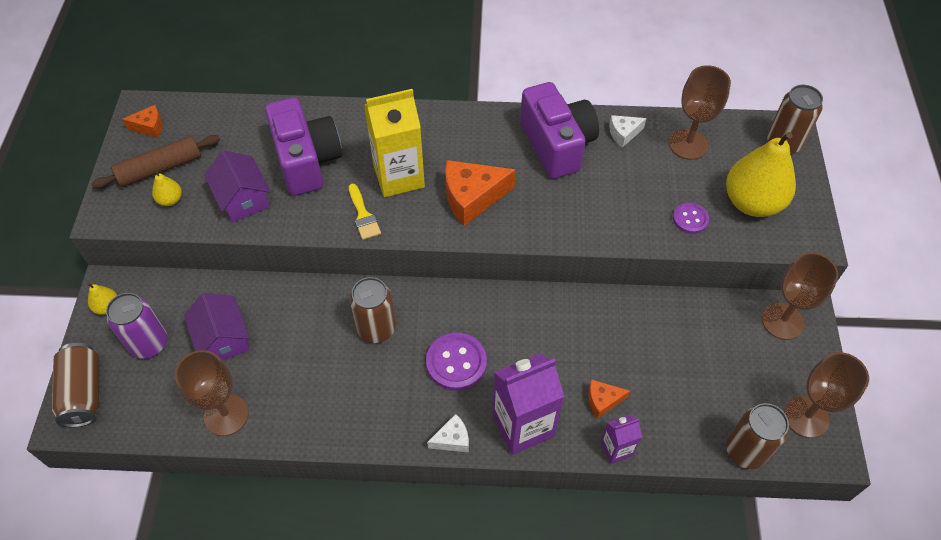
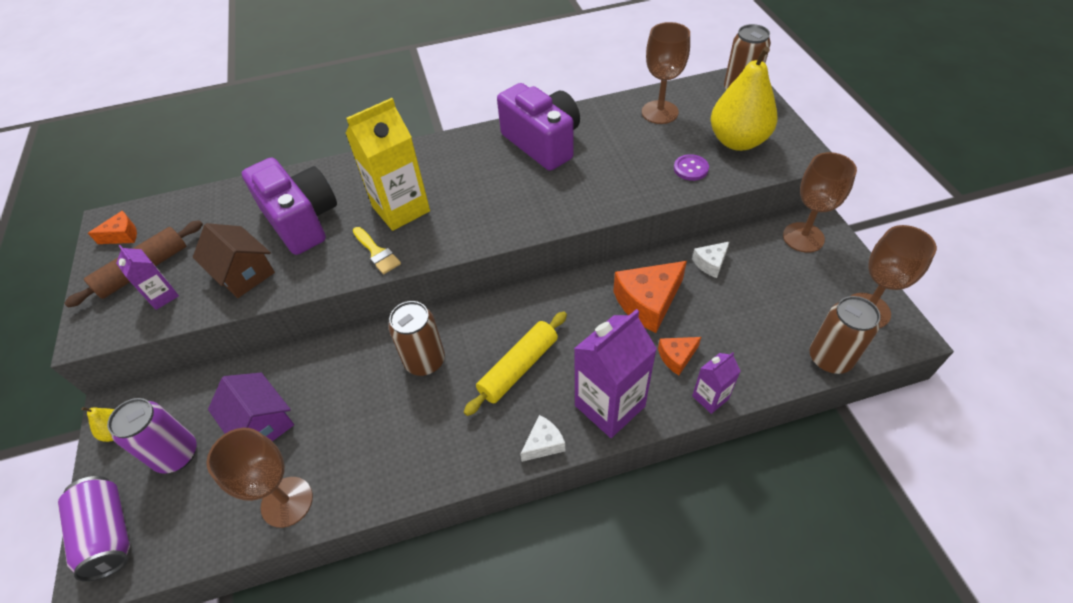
camera: 15 degrees left, 5 degrees down
(84, 392) = (109, 533): brown can -> purple can
(170, 200) = (162, 296): yellow pear -> purple carton
(243, 199) = (243, 273): purple house -> brown house
(456, 362) = (518, 367): purple button -> yellow rolling pin
(472, 197) = (480, 207): orange cheese -> orange cheese (648, 302)
(623, 134) = (599, 119): white cheese -> white cheese (710, 263)

